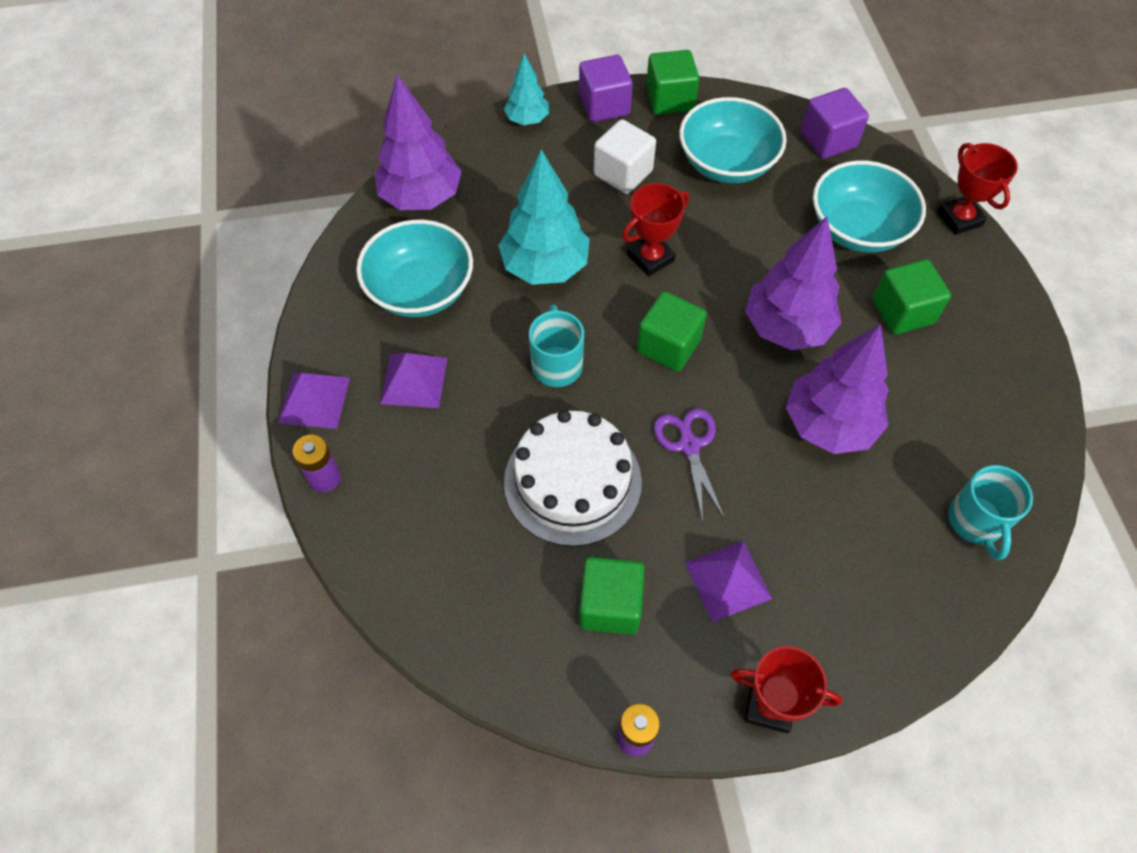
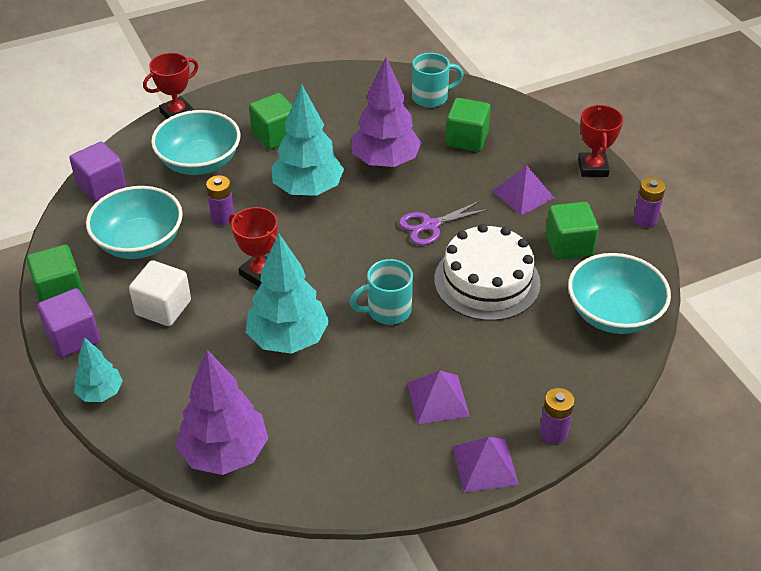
camera: 105 degrees left, 15 degrees down
(420, 290) = (340, 421): turquoise bowl -> turquoise bowl (613, 314)
(668, 346) = (346, 249): green cube -> green cube (466, 139)
(752, 238) = (223, 217): none -> purple battery
(786, 328) = (308, 189): purple tree -> turquoise tree

